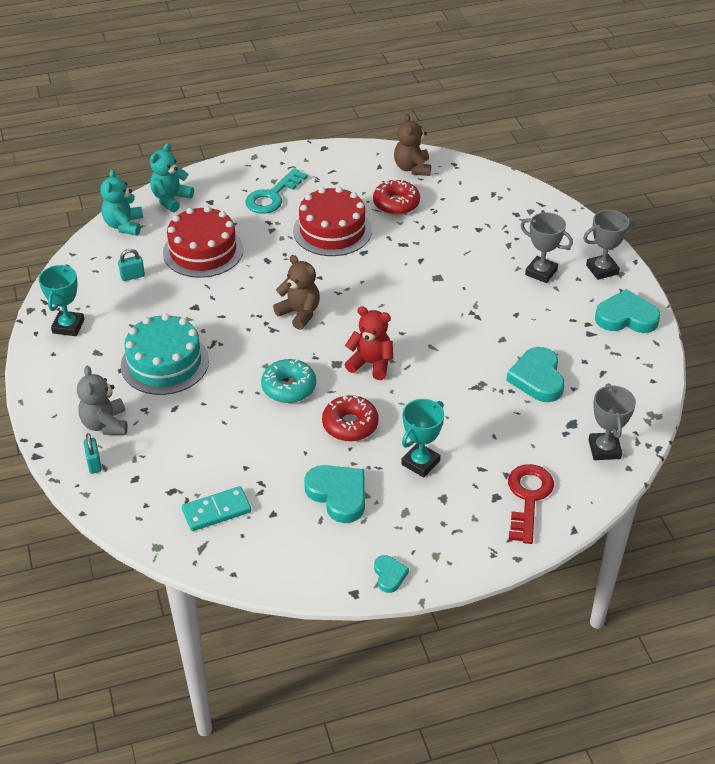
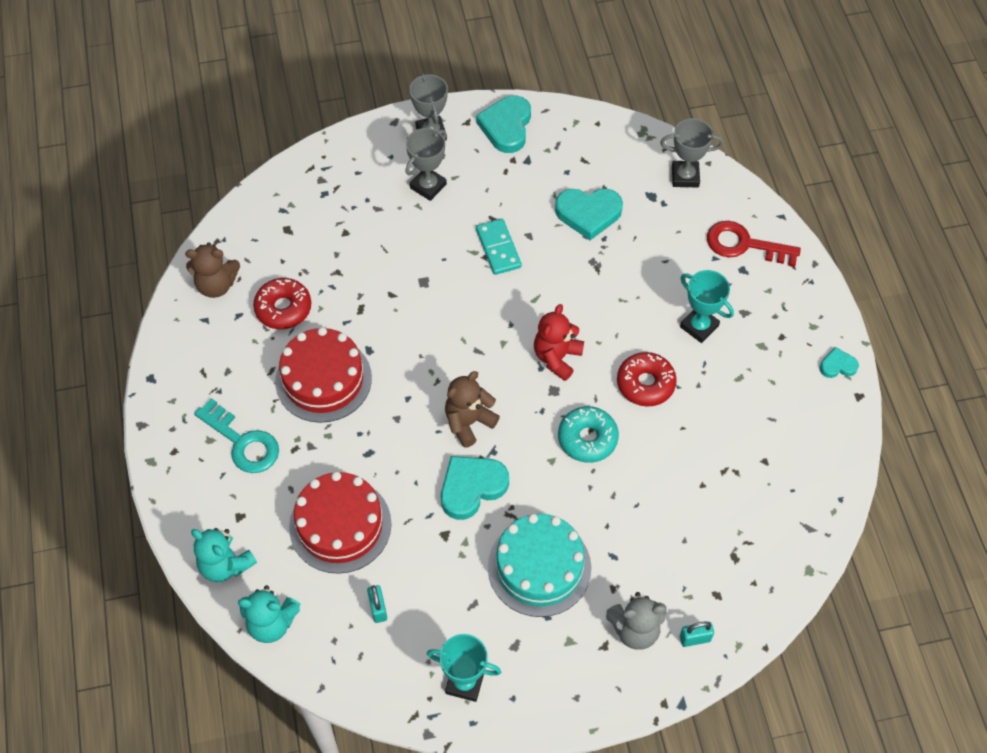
camera: 85 degrees left, 15 degrees up
(216, 511) = (761, 513): turquoise domino -> turquoise domino (498, 248)
(338, 495) = (740, 401): turquoise heart -> turquoise heart (472, 487)

